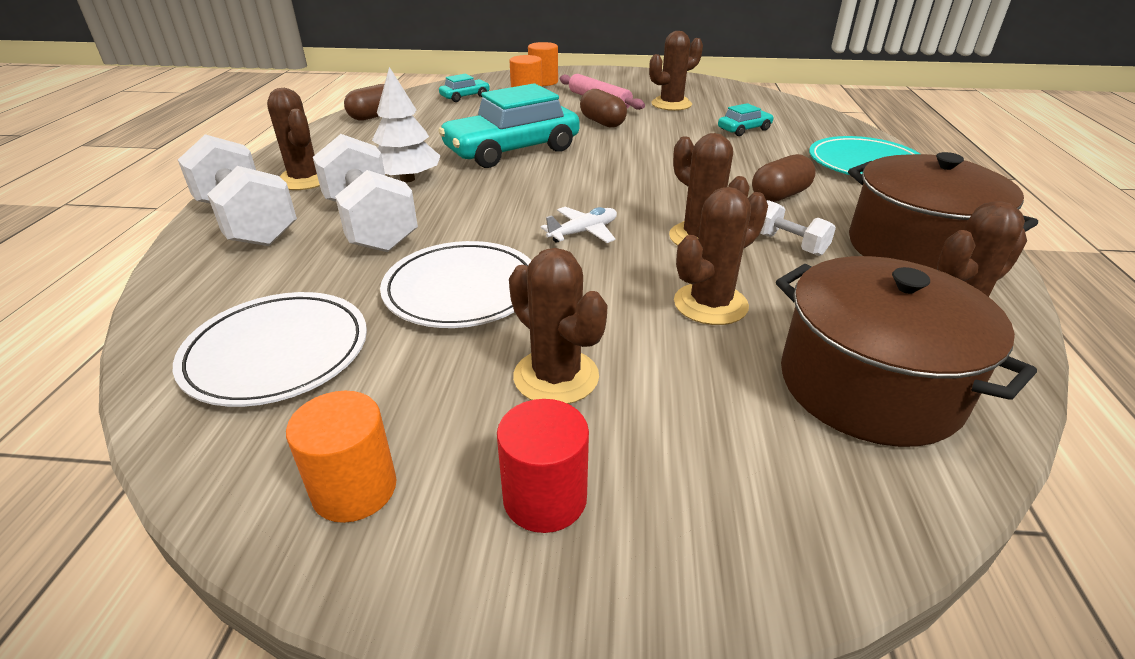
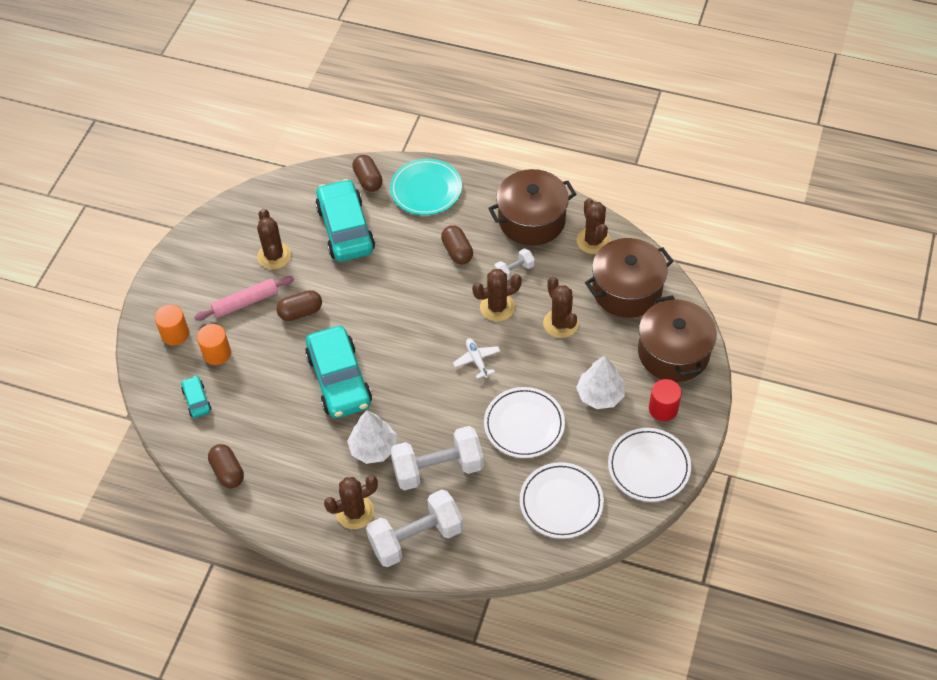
camera: 75 degrees left, 20 degrees up
(354, 489) = (649, 467): orange cylinder -> white plate
(556, 377) = (600, 395): brown cactus -> white tree
(740, 499) = (673, 352): none -> brown pot
(744, 129) = (345, 229): turquoise car -> turquoise car, size x2.22
(834, 132) = (368, 180): none -> brown capsule

